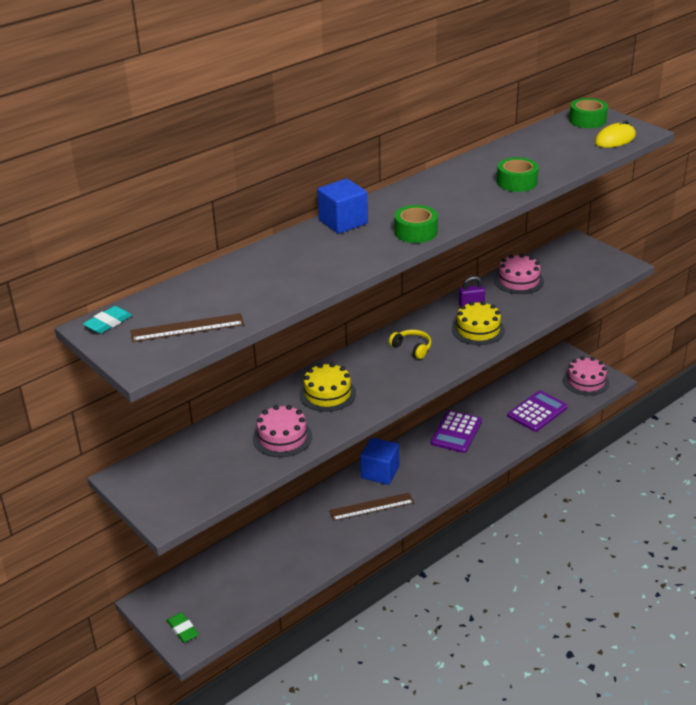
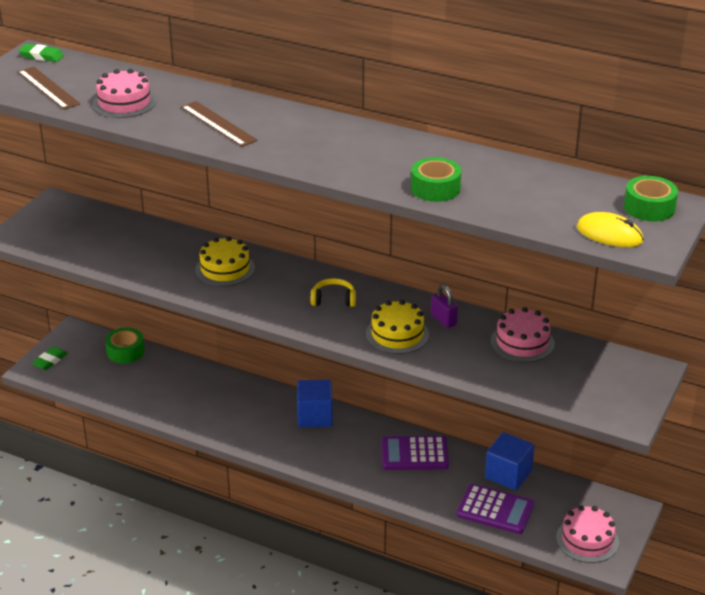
camera: 65 degrees right, 0 degrees up
(108, 323) = (41, 56): turquoise eraser -> green eraser
(282, 437) = (145, 262): pink cake -> pink cake (124, 102)
(343, 222) = (275, 113): blue cube -> blue cube (508, 474)
(371, 507) = (259, 424): brown ruler -> brown ruler (218, 124)
(412, 348) = (333, 299): yellow headphones -> yellow headphones turned 105 degrees counterclockwise
(415, 232) = (279, 153): green tape -> green tape (125, 351)

